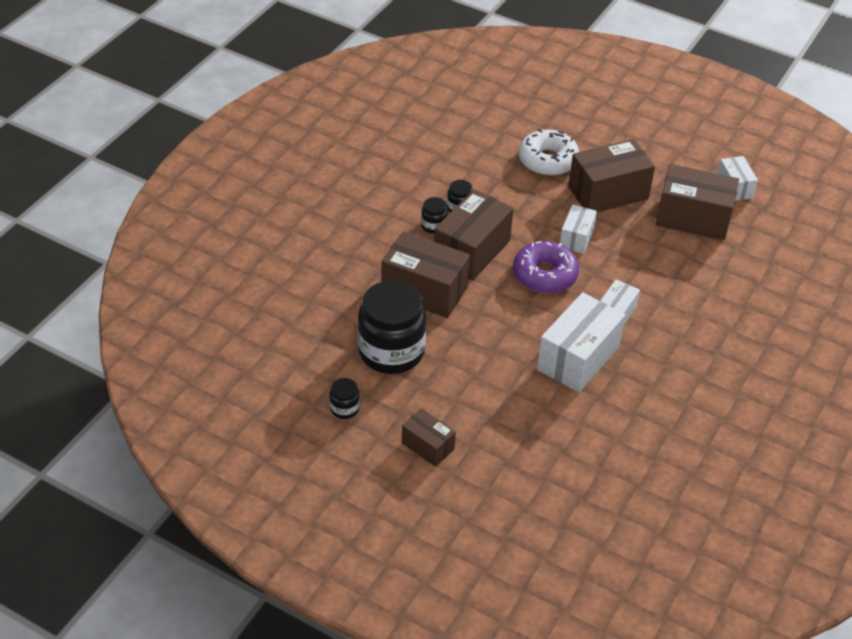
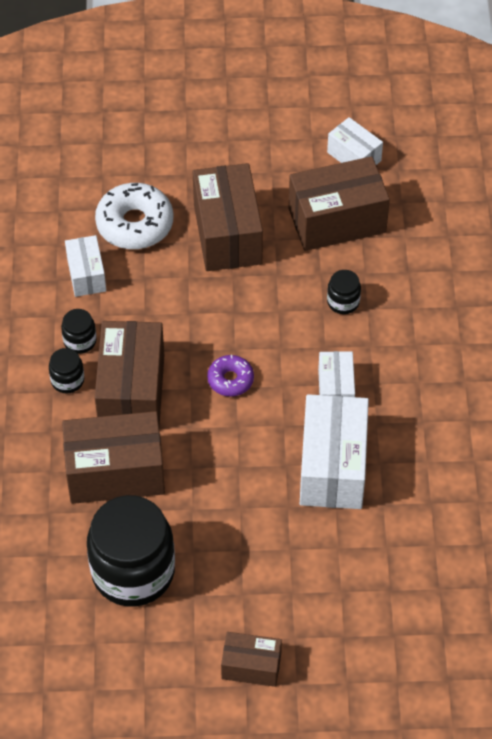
camera: 30 degrees left, 10 degrees up
(344, 408) = (132, 673): black jar -> black jar (343, 302)
(545, 275) = (230, 380): purple donut -> purple donut, size x0.57
(576, 238) = (232, 312): white box -> white box (86, 275)
(608, 193) = (227, 234): brown box -> brown box turned 45 degrees counterclockwise

